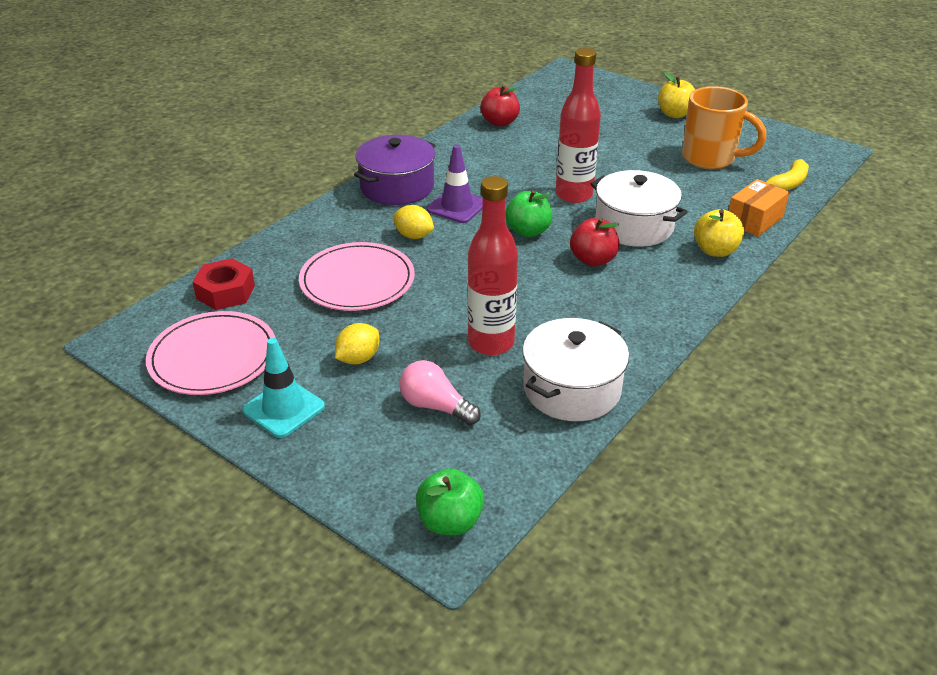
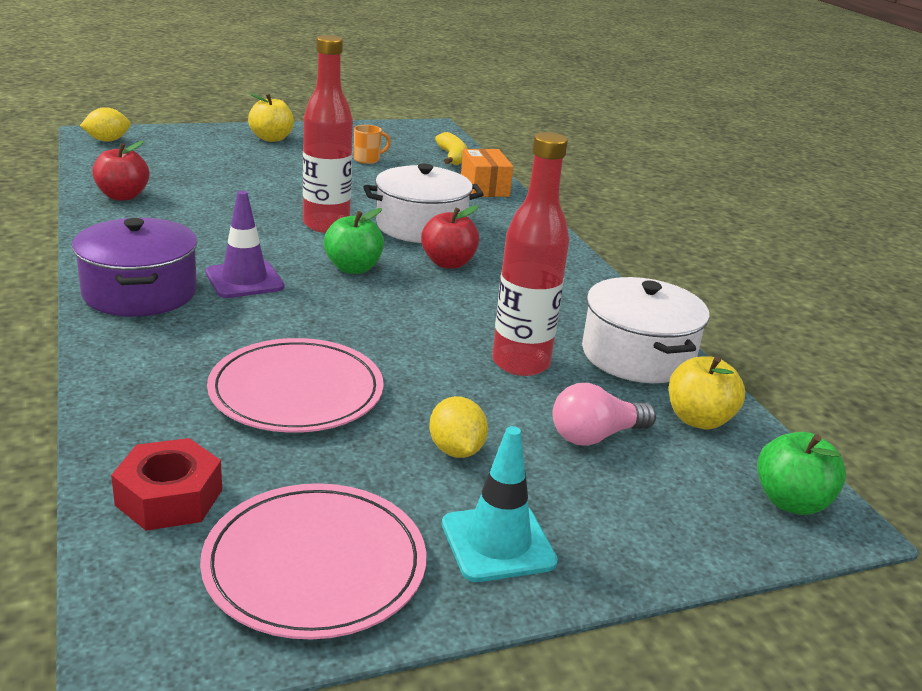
camera: 60 degrees left, 10 degrees down
(413, 236) = (260, 323): yellow lemon -> yellow lemon (107, 140)
(710, 159) = (368, 159): orange mug -> orange mug, size x0.45
(715, 251) = (506, 217): yellow apple -> yellow apple (698, 419)

